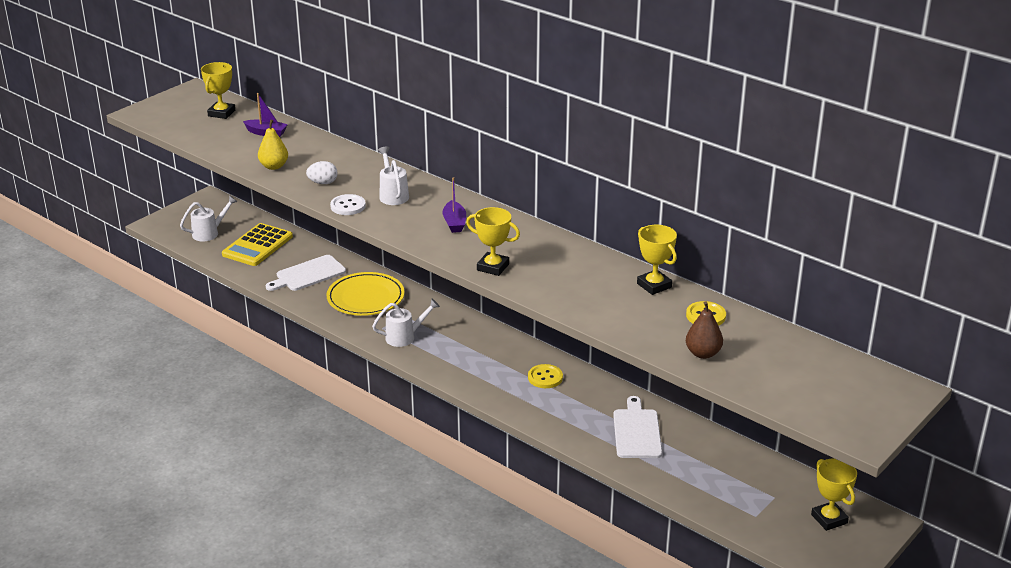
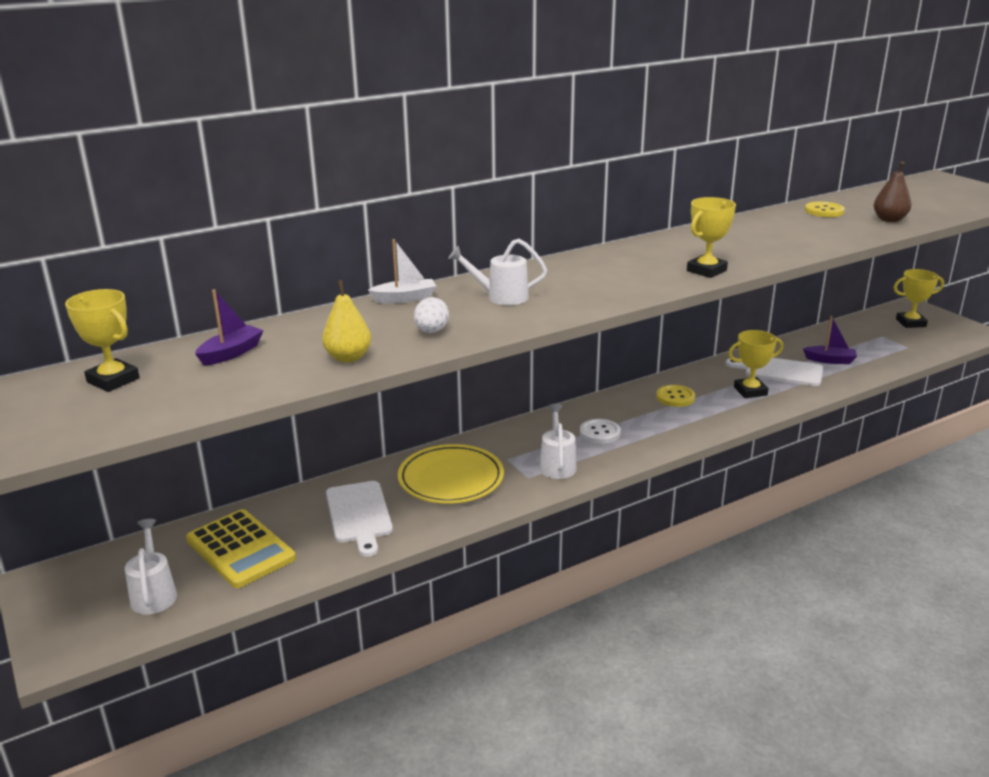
camera: 70 degrees left, 5 degrees down
(348, 206) = (511, 323): white button -> white button (600, 433)
(373, 163) = (405, 299): none -> white boat
(454, 223) = (594, 276): purple boat -> purple boat (830, 360)
(654, 285) = (765, 219): yellow trophy -> yellow trophy (750, 391)

